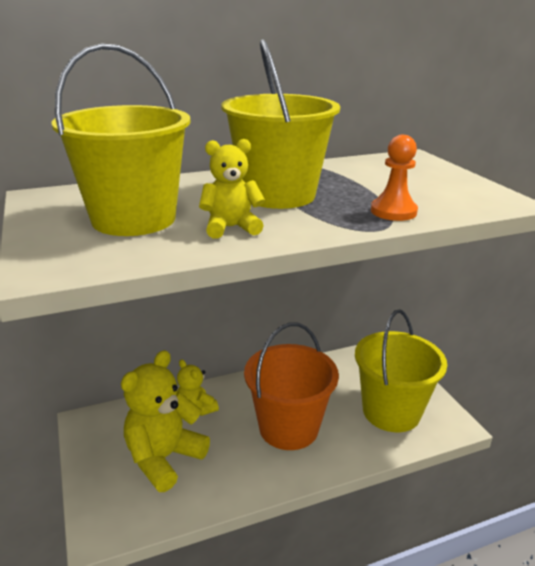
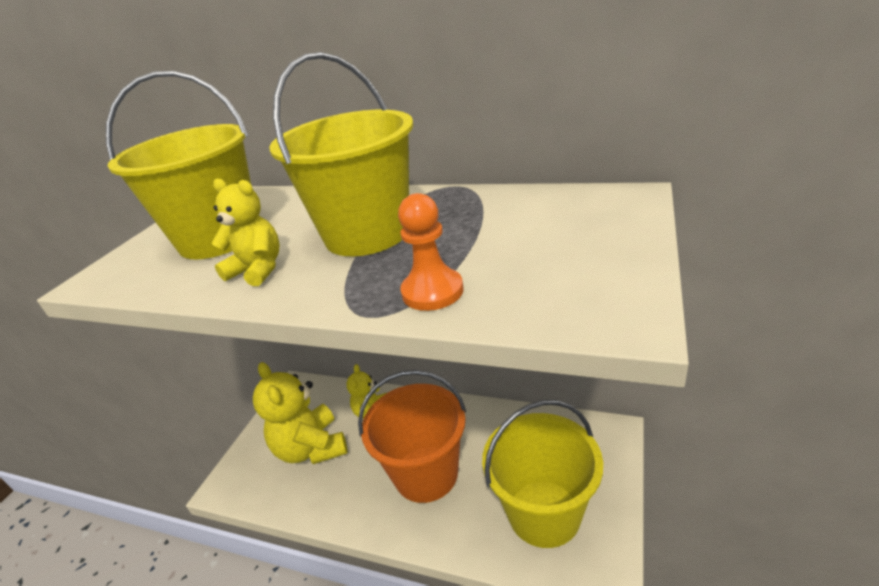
camera: 45 degrees right, 5 degrees up
(164, 458) = (311, 448): yellow teddy bear -> yellow teddy bear turned 105 degrees counterclockwise

